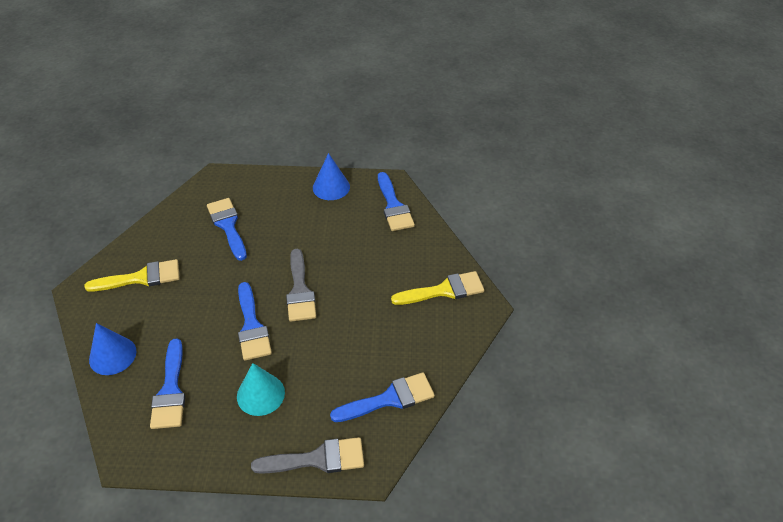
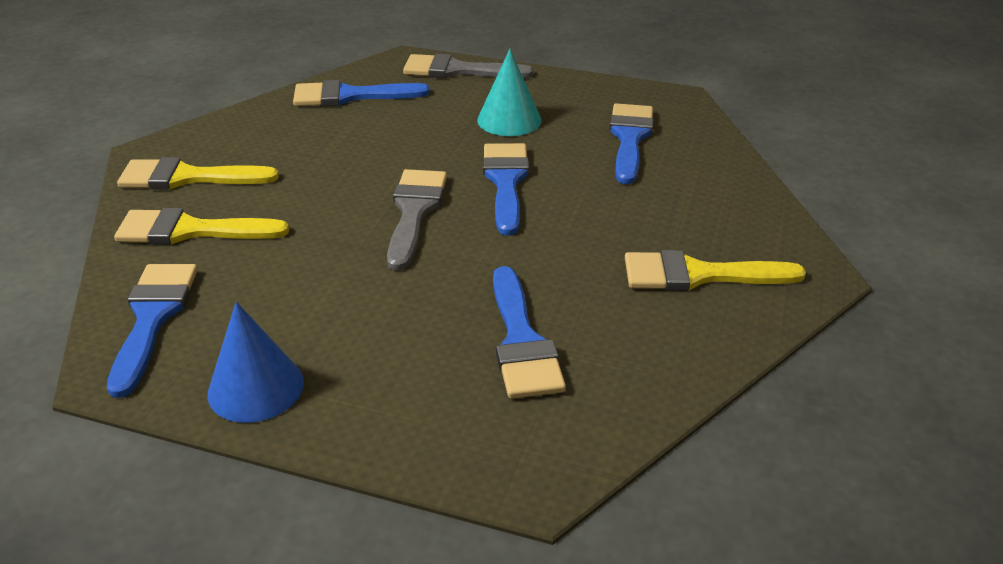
camera: 165 degrees left, 10 degrees down
(112, 355) = (722, 182): blue cone -> none
(413, 254) = (190, 230): none -> yellow brush

